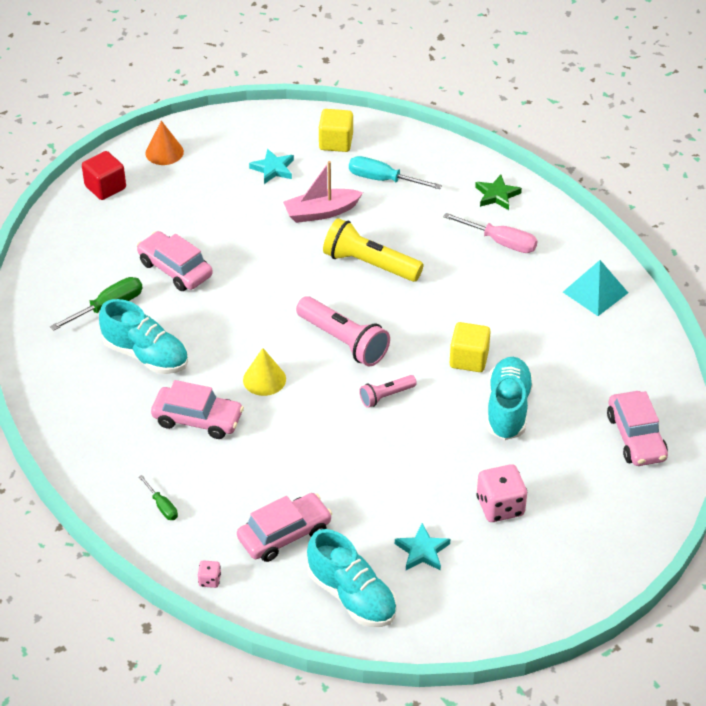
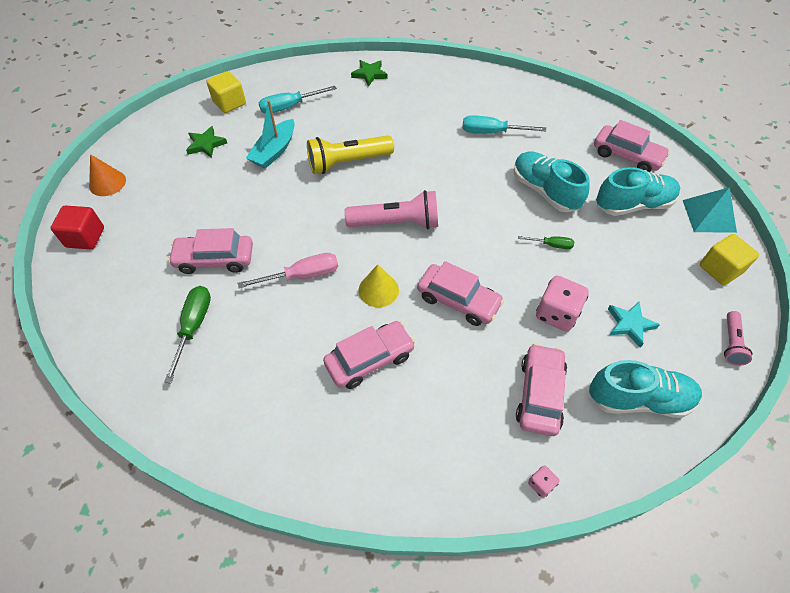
camera: 45 degrees left, 10 degrees up
(146, 355) = (269, 341): turquoise shoe -> turquoise shoe (633, 205)
(162, 506) = (430, 455): green screwdriver -> green screwdriver (551, 245)
(273, 169) = (206, 144): turquoise star -> green star
(313, 432) = (458, 300): none -> pink car
(321, 212) = (274, 151): pink boat -> turquoise boat
(386, 396) = (469, 238): pink flashlight -> pink flashlight (731, 343)
(469, 359) = (483, 178): yellow cube -> yellow cube (720, 269)
(500, 242) = (407, 98): pink screwdriver -> pink screwdriver (302, 275)
(500, 506) = (626, 255): pink dice -> pink dice (557, 314)
(535, 327) = (491, 132): none -> turquoise screwdriver
(595, 292) = (494, 92): turquoise pyramid -> turquoise pyramid (709, 216)

